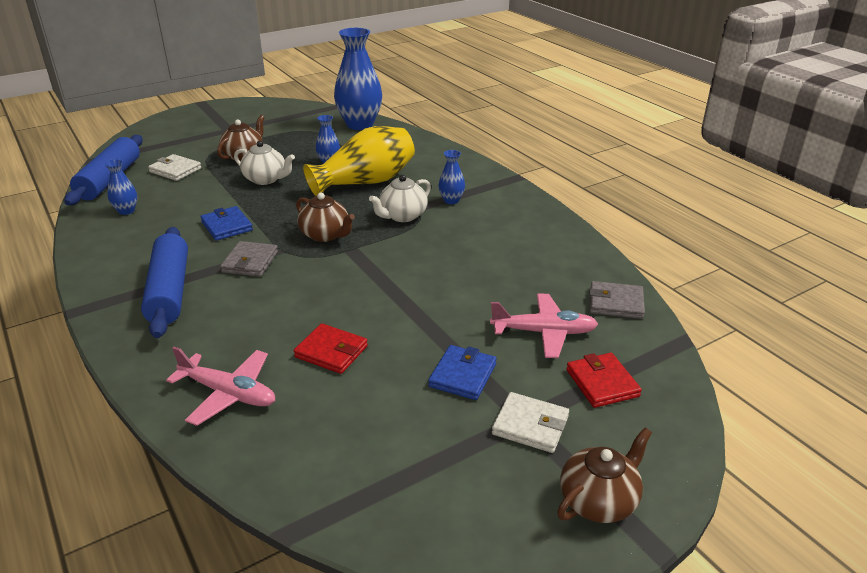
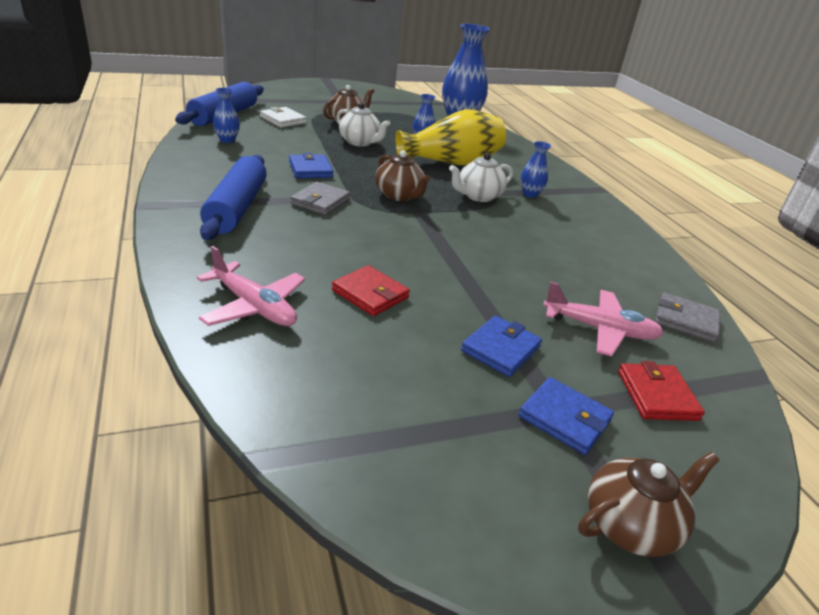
camera: 10 degrees right, 0 degrees up
(530, 425) = (564, 418): white wallet -> blue wallet

